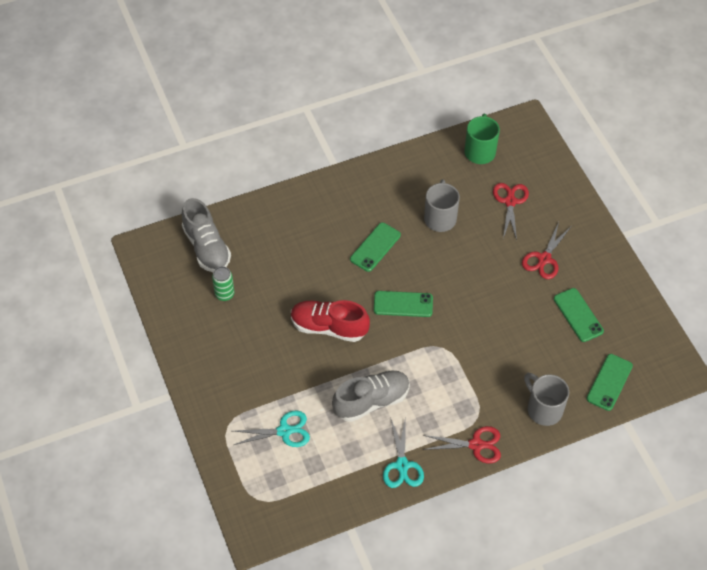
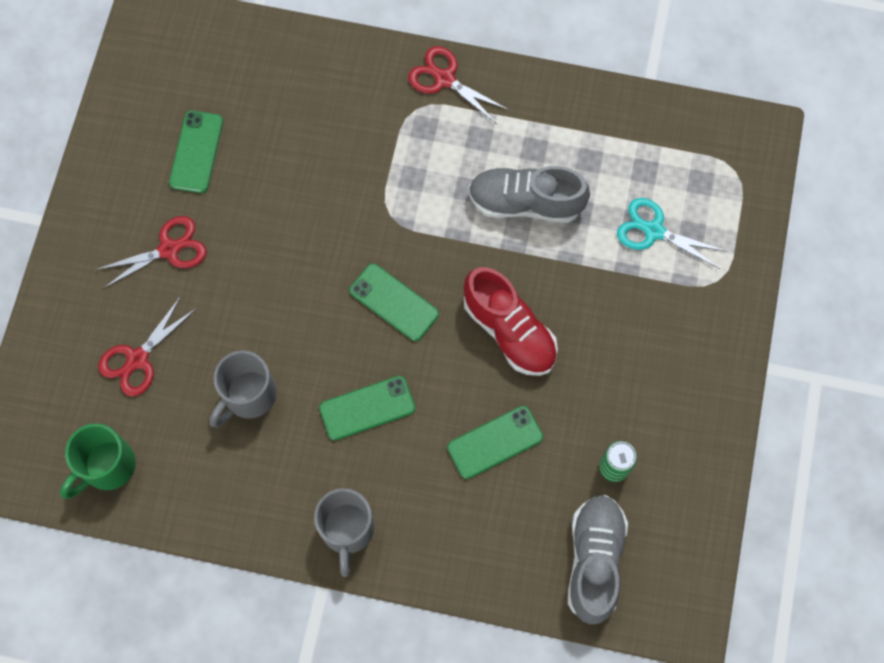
camera: 145 degrees left, 15 degrees up
(402, 465) = (545, 107): turquoise scissors -> none
(543, 409) = (336, 71): grey mug -> grey mug (347, 530)
(609, 382) = (236, 54): green phone -> green phone (495, 442)

